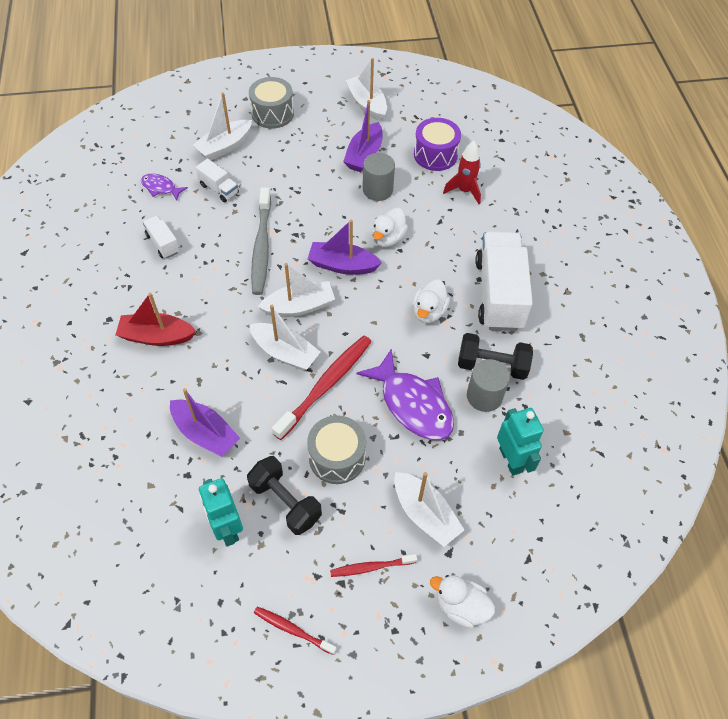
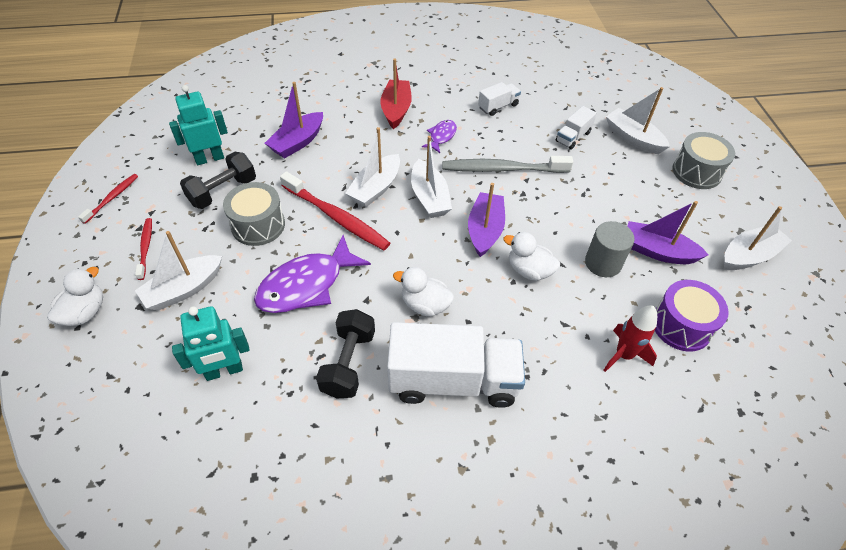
camera: 90 degrees right, 5 degrees down
(161, 188) = (565, 100): purple fish -> purple fish (441, 136)
(484, 396) = (308, 351): grey cylinder -> none

